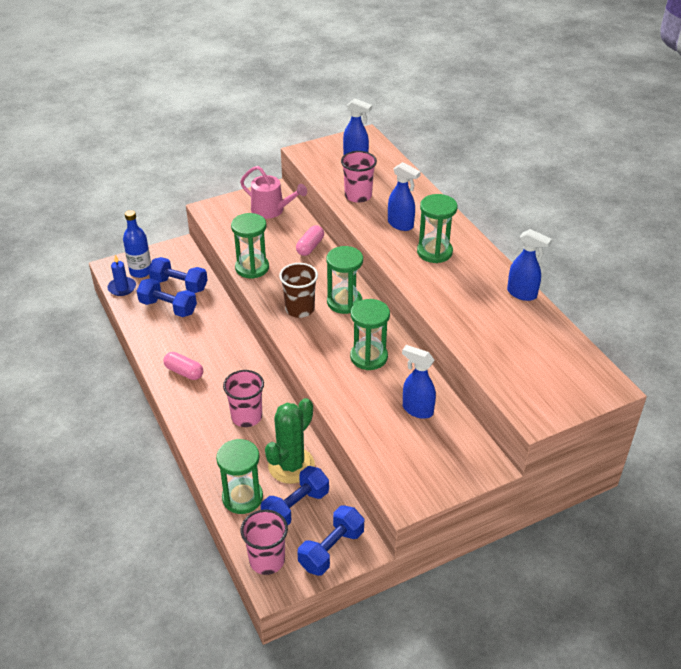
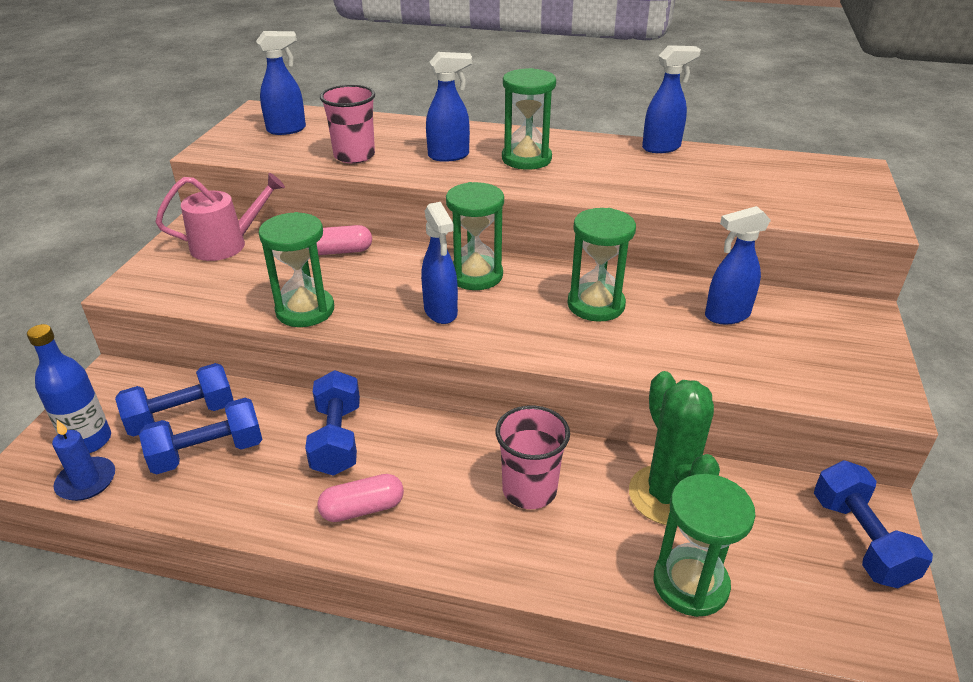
camera: 50 degrees left, 5 degrees down
(267, 560) = (843, 625): pink cup -> none
(296, 507) = (753, 534): blue dumbbell -> blue dumbbell (337, 439)
(300, 309) = (441, 312): brown cup -> blue spray bottle
(310, 247) = (340, 251): pink capsule -> pink capsule turned 75 degrees counterclockwise

